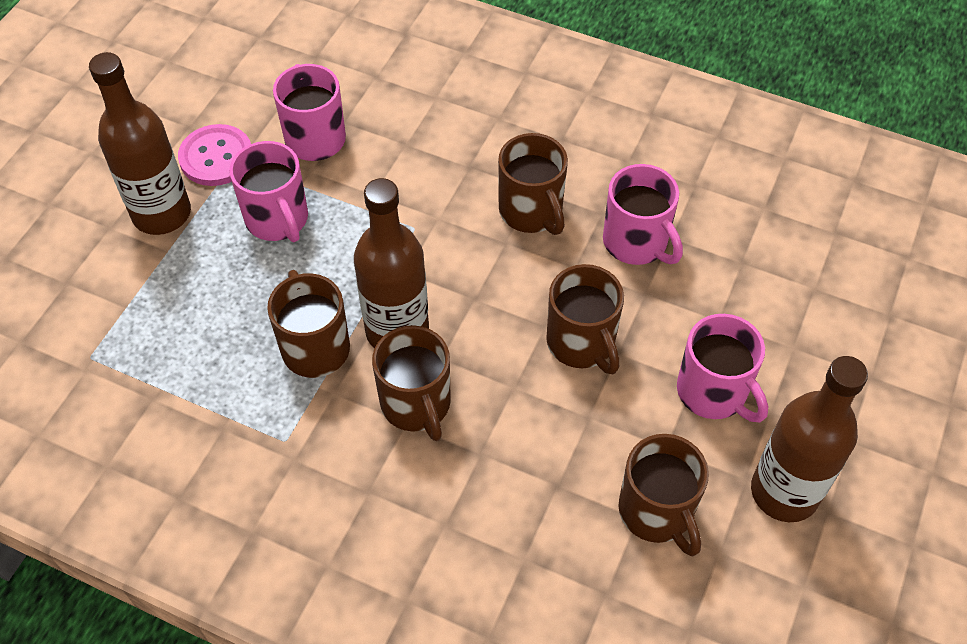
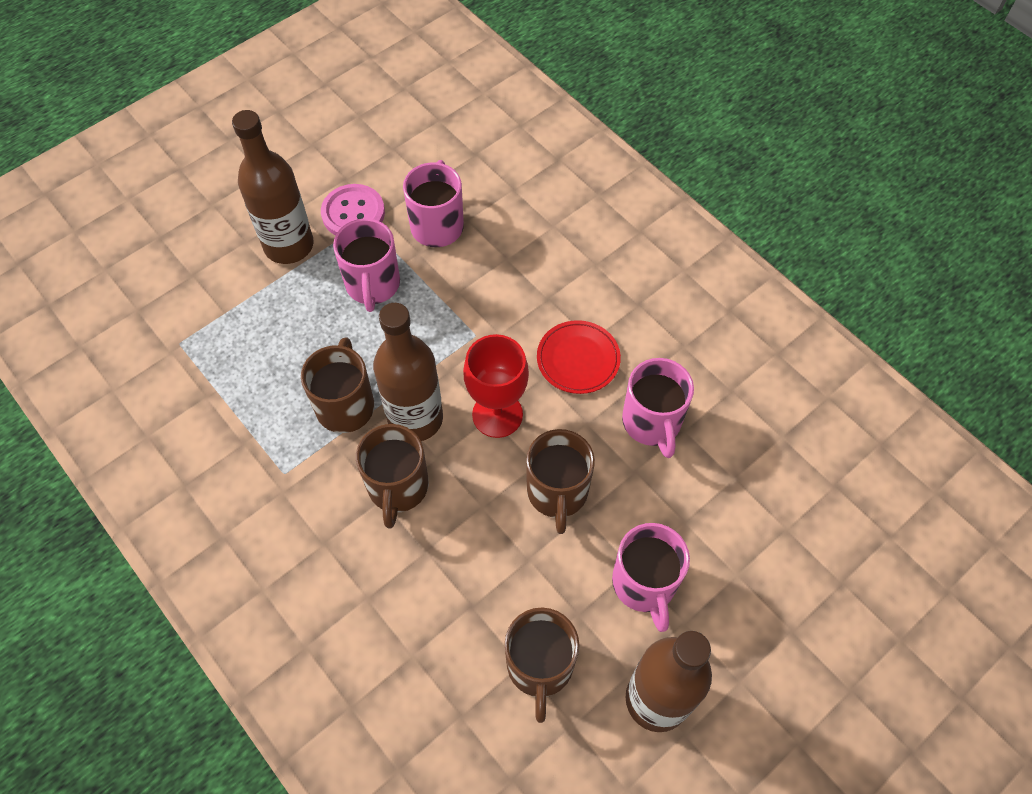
camera: 25 degrees right, 5 degrees up
(480, 294) = (497, 414): none -> red goblet
(531, 212) = (578, 359): brown mug -> red plate

